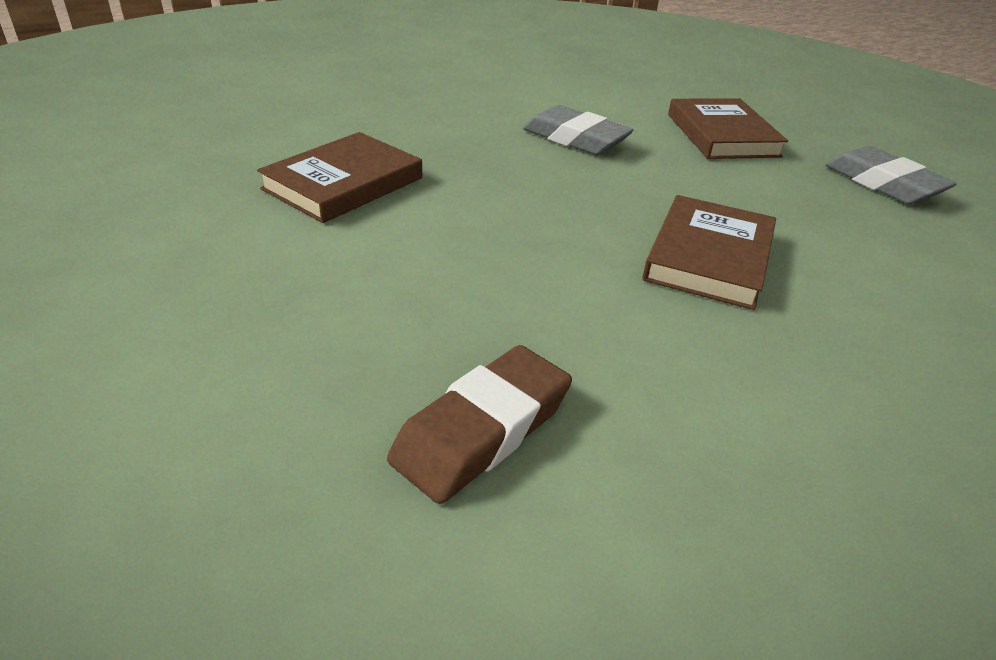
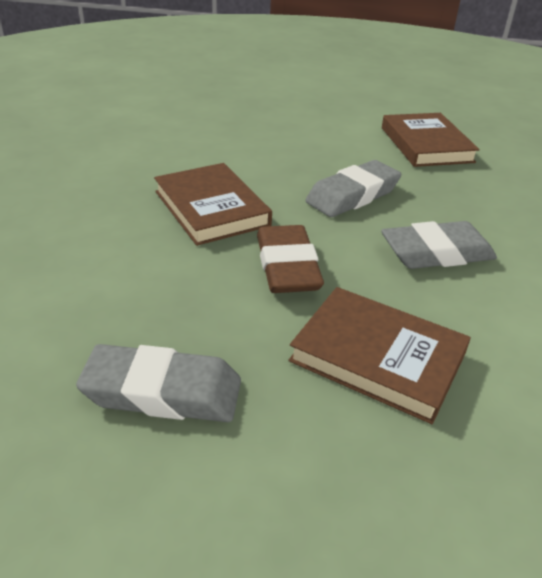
camera: 130 degrees right, 0 degrees up
(482, 430) = (197, 111): brown eraser -> brown eraser (287, 266)
(544, 193) = (352, 195): none -> grey eraser

